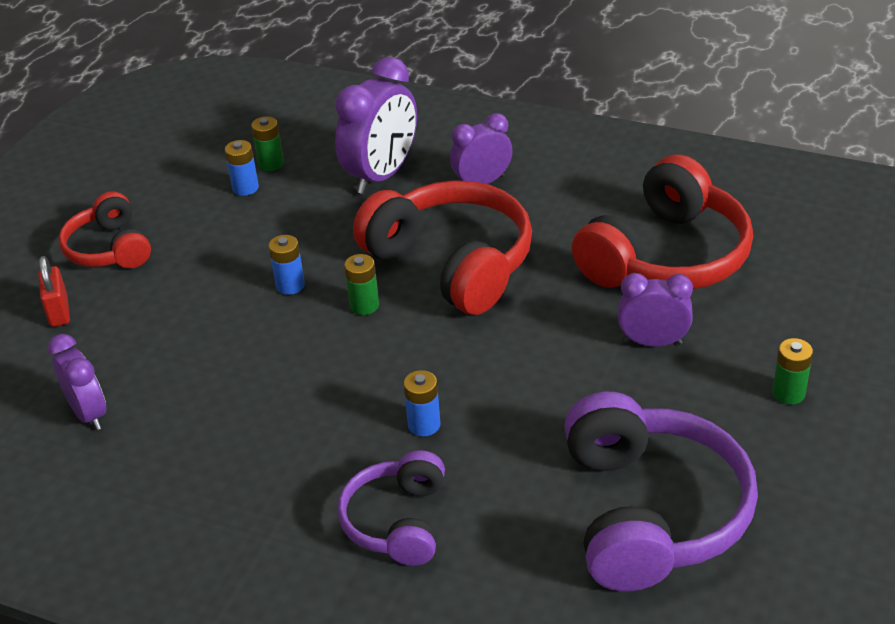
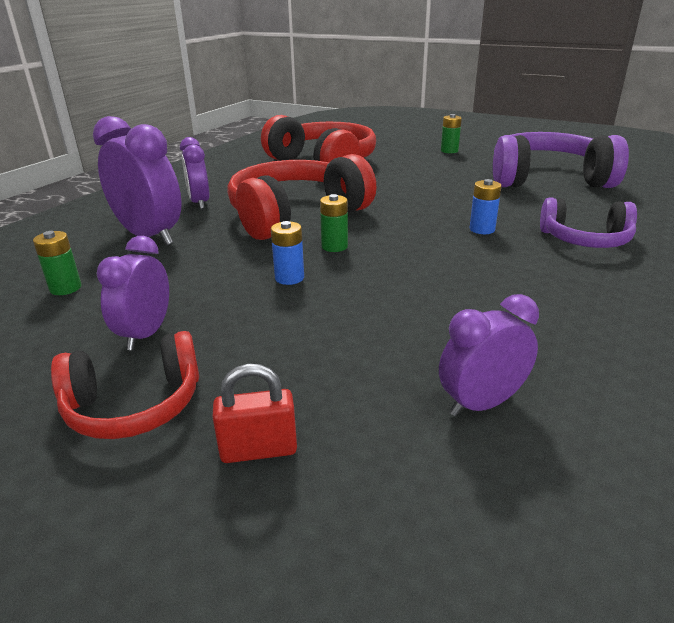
camera: 85 degrees left, 10 degrees down
(245, 188) = (96, 303): blue battery -> none
(653, 342) = (403, 171): purple clock -> purple clock (146, 334)

